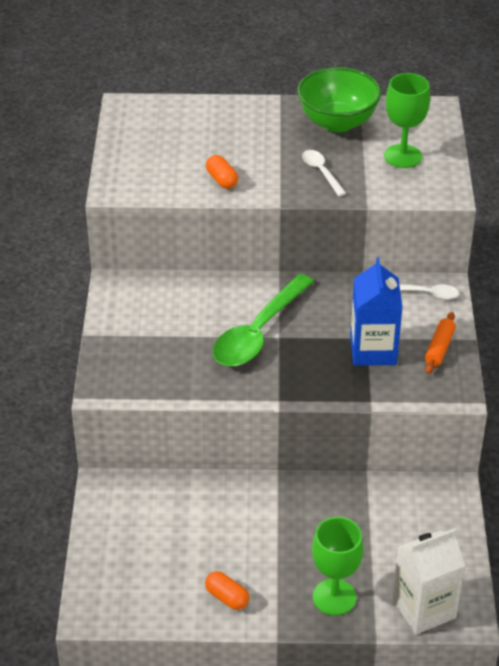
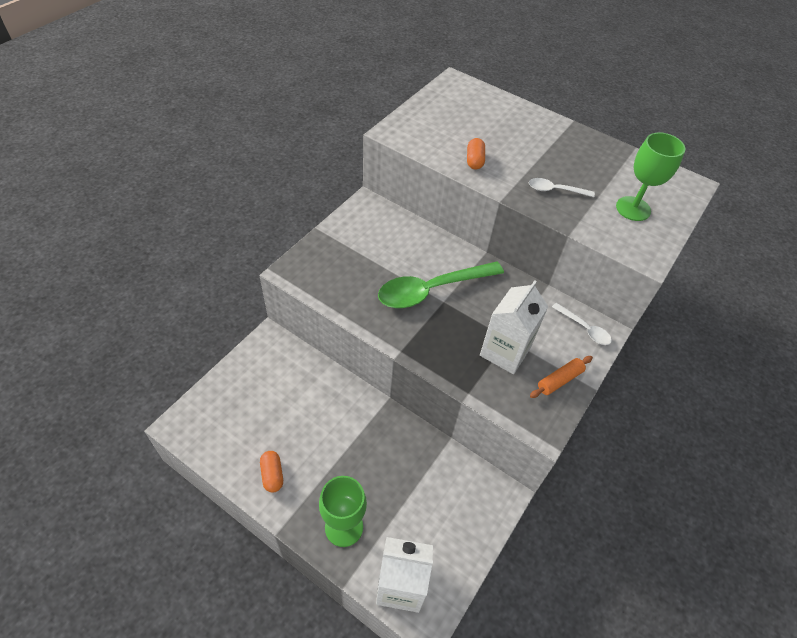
camera: 30 degrees right, 10 degrees up
(321, 172) = (555, 190): white spoon -> white spoon turned 90 degrees counterclockwise
(337, 122) = (601, 159): green bowl -> none
(373, 350) = (505, 352): blue carton -> white carton

